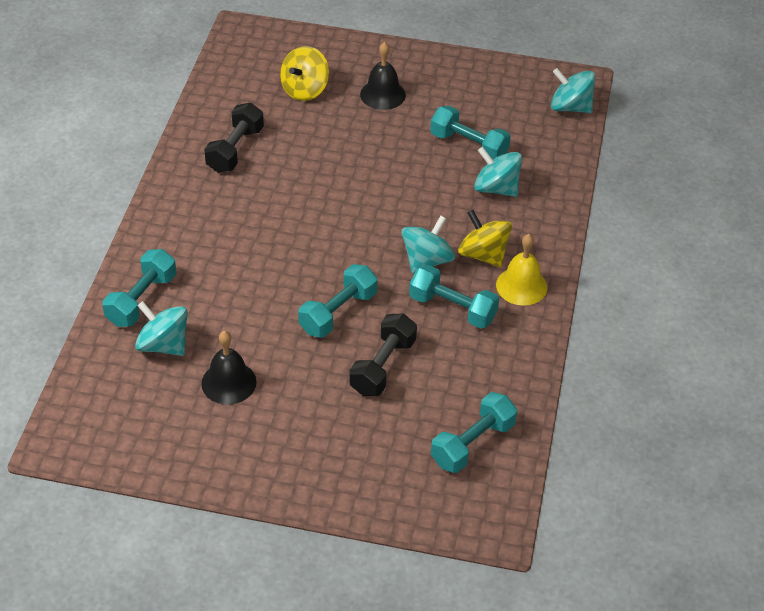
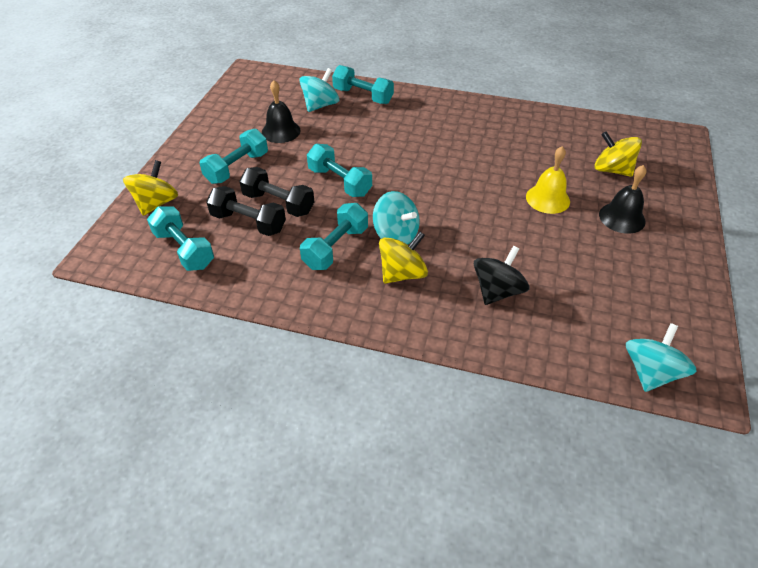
camera: 95 degrees right, 0 degrees up
(235, 150) = (523, 133): black dumbbell -> black dumbbell (248, 222)
(393, 491) = (156, 203): none -> yellow spinning top
(468, 146) = (559, 275): turquoise dumbbell -> turquoise dumbbell (237, 168)
(496, 188) = (497, 291): turquoise spinning top -> black spinning top
(521, 286) = (359, 298): yellow bell -> yellow bell (547, 199)

